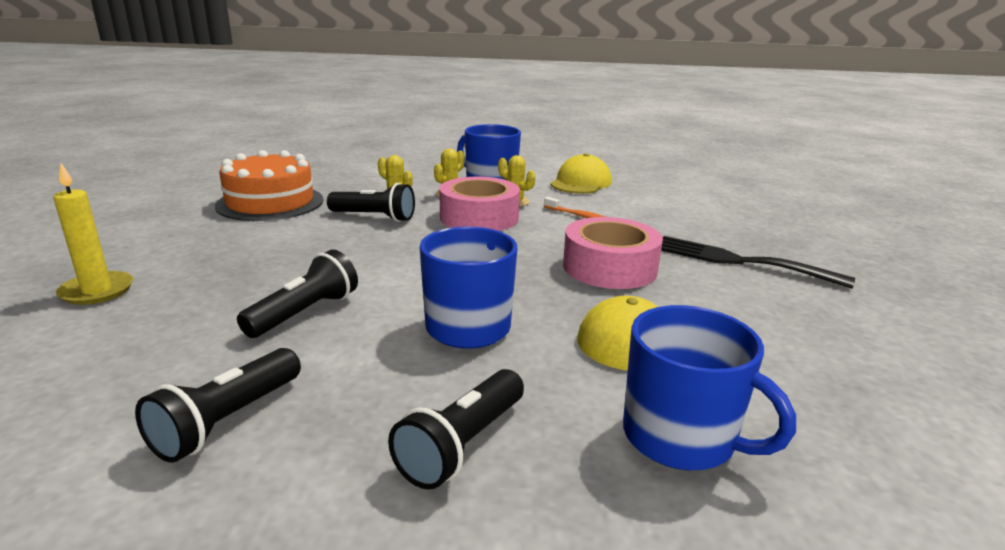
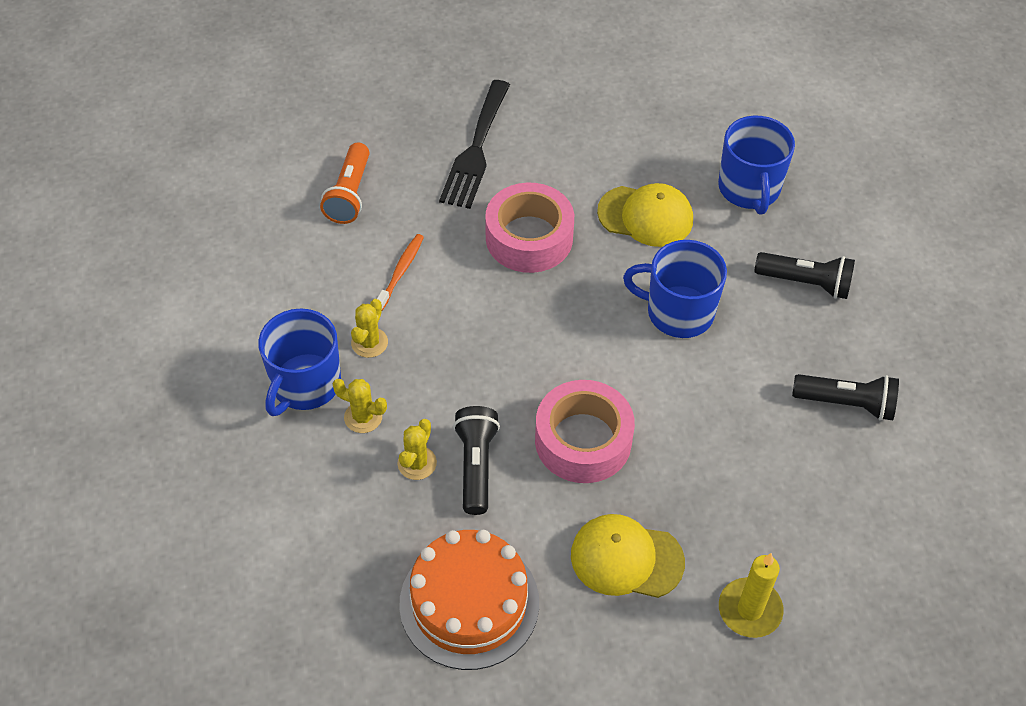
camera: 105 degrees left, 30 degrees up
(305, 313) = (709, 427): black flashlight -> none
(479, 217) = (438, 365): pink tape -> pink tape (583, 440)
(581, 183) = (267, 288): yellow cap -> yellow cap (626, 558)
(674, 211) = (349, 194): none -> orange flashlight
(681, 437) = (749, 189): blue mug -> blue mug turned 150 degrees clockwise

